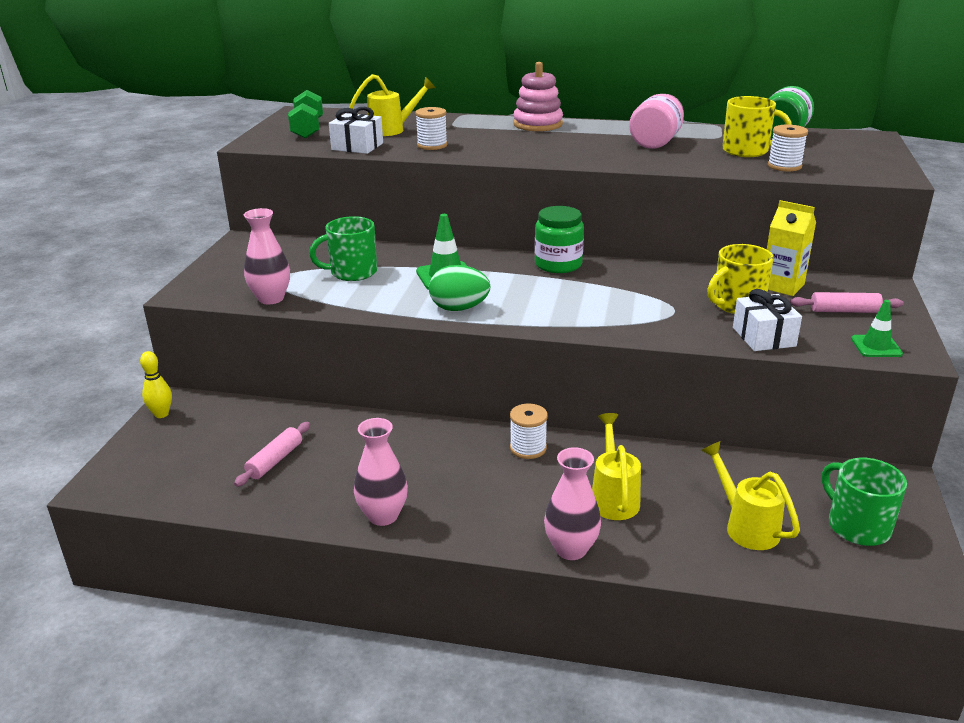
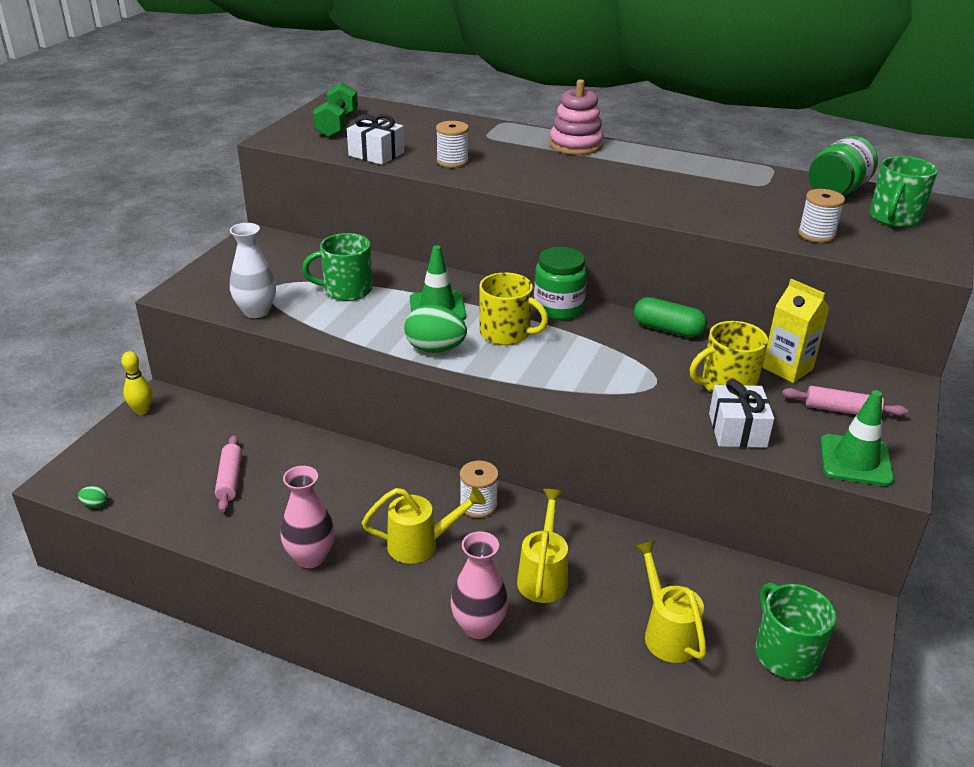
camera: 10 degrees right, 5 degrees up
(142, 502) = (95, 504): none -> green egg
(271, 298) = (256, 311): pink vase -> white vase
(275, 460) = (230, 479): pink rolling pin -> pink rolling pin turned 45 degrees counterclockwise
(392, 130) = (421, 135): yellow watering can -> yellow watering can (421, 544)
(655, 142) = (690, 184): pink jar -> none
(664, 269) = (668, 329): none -> green capsule
(746, 151) = (785, 208): yellow mug -> yellow mug (506, 333)
(841, 149) = (894, 218): none -> green mug
(876, 346) = (855, 460): green traffic cone -> green traffic cone, size x1.50

